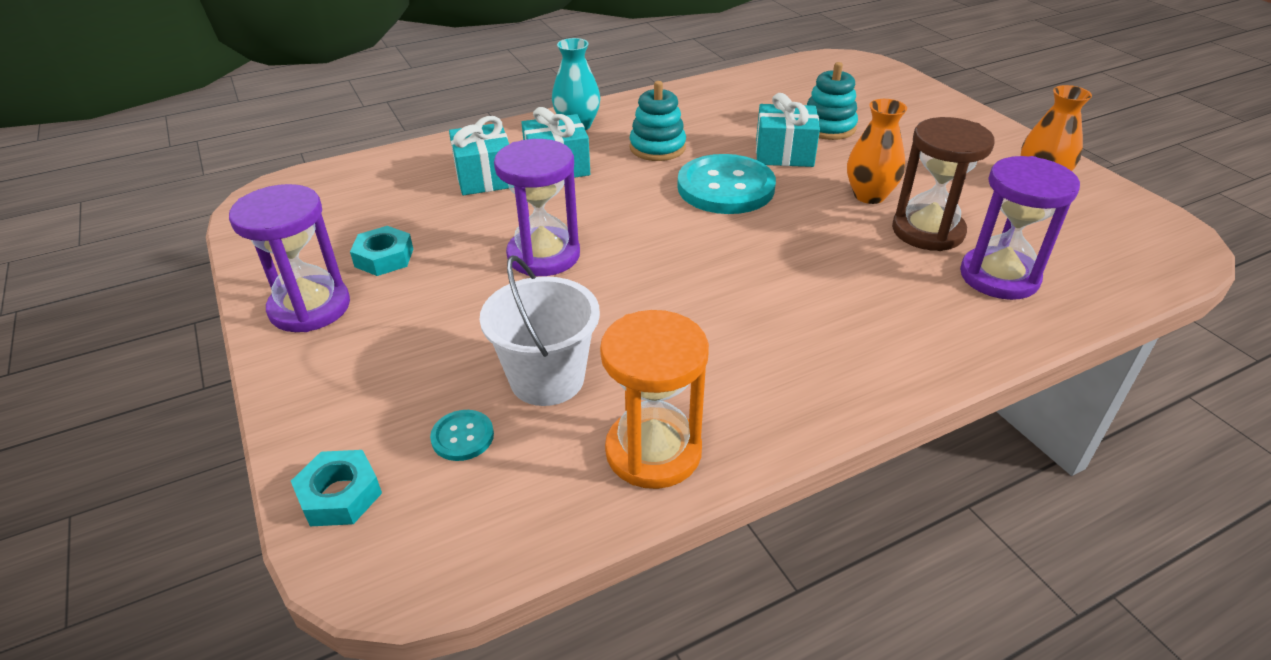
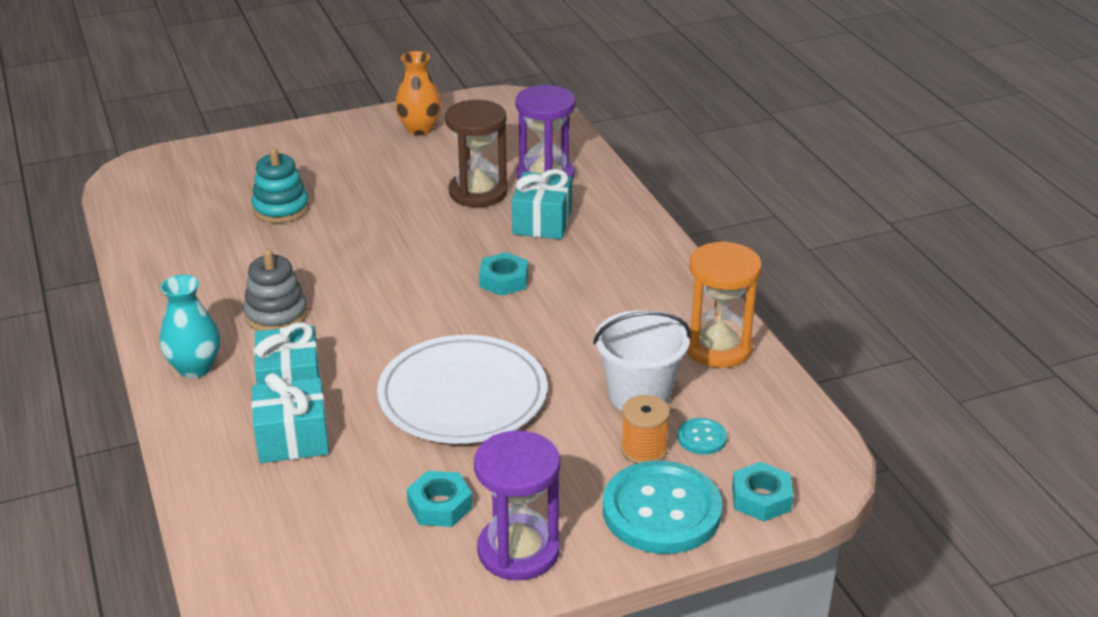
camera: 85 degrees left, 5 degrees down
(445, 386) = (644, 450): none -> orange spool
(543, 255) = (462, 396): purple hourglass -> white plate
(657, 147) = (276, 314): turquoise stacking toy -> grey stacking toy
(725, 187) = (374, 280): turquoise button -> turquoise button (661, 511)
(753, 263) = (503, 280): none -> turquoise nut
(784, 153) = (322, 240): turquoise gift -> turquoise gift (542, 222)
(869, 195) = (415, 208): orange vase -> none

